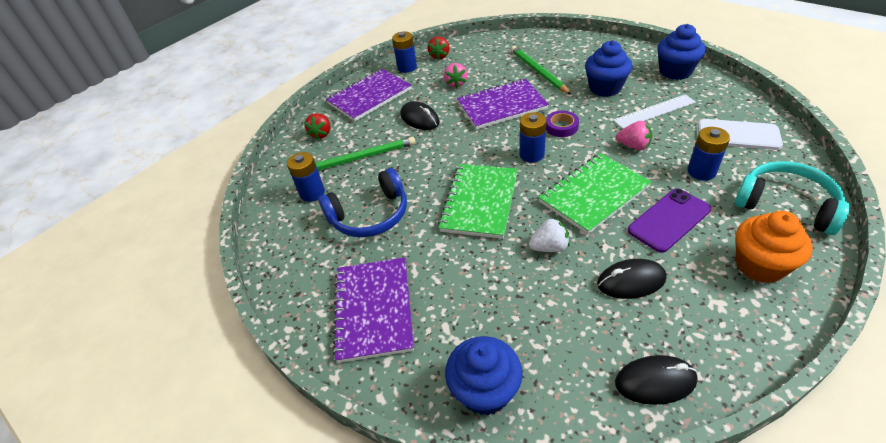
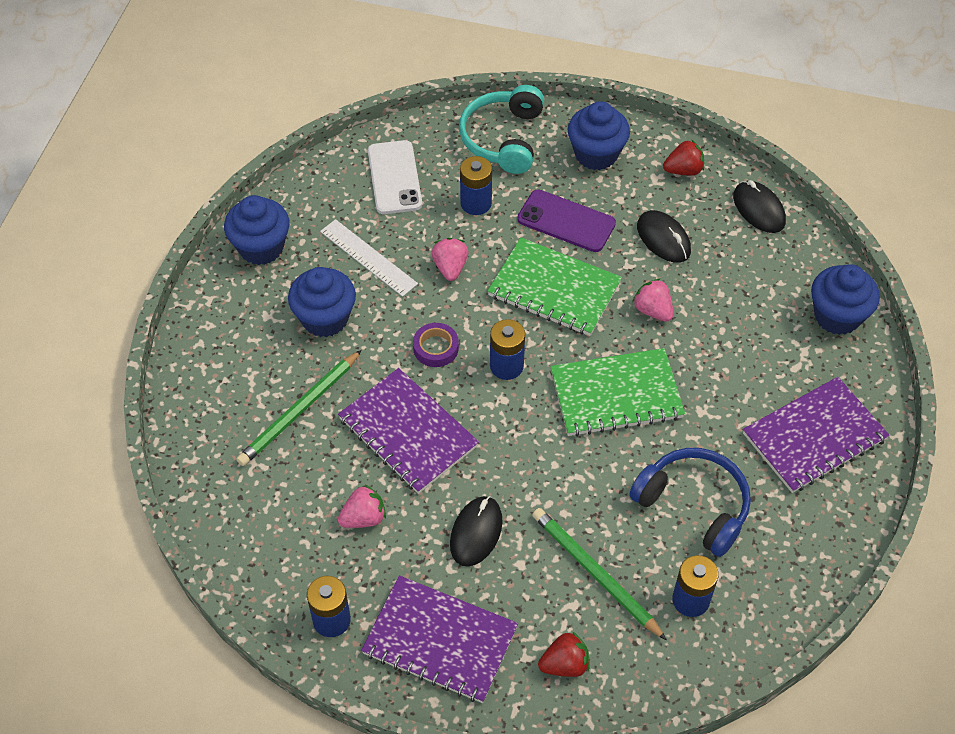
camera: 120 degrees left, 10 degrees up
(440, 56) = (280, 579): red strawberry -> red strawberry (683, 170)
(549, 247) = (652, 310): white strawberry -> pink strawberry
(760, 265) = (596, 154): orange cupcake -> blue cupcake

